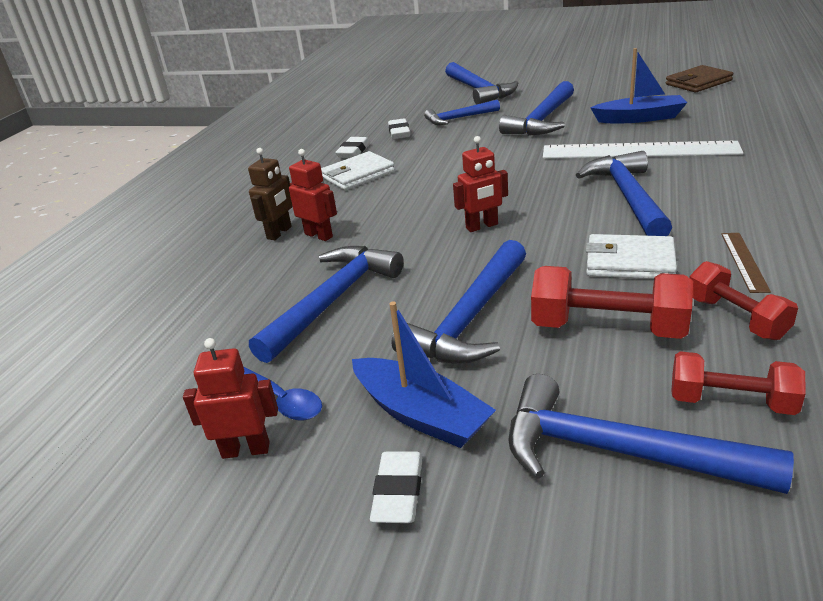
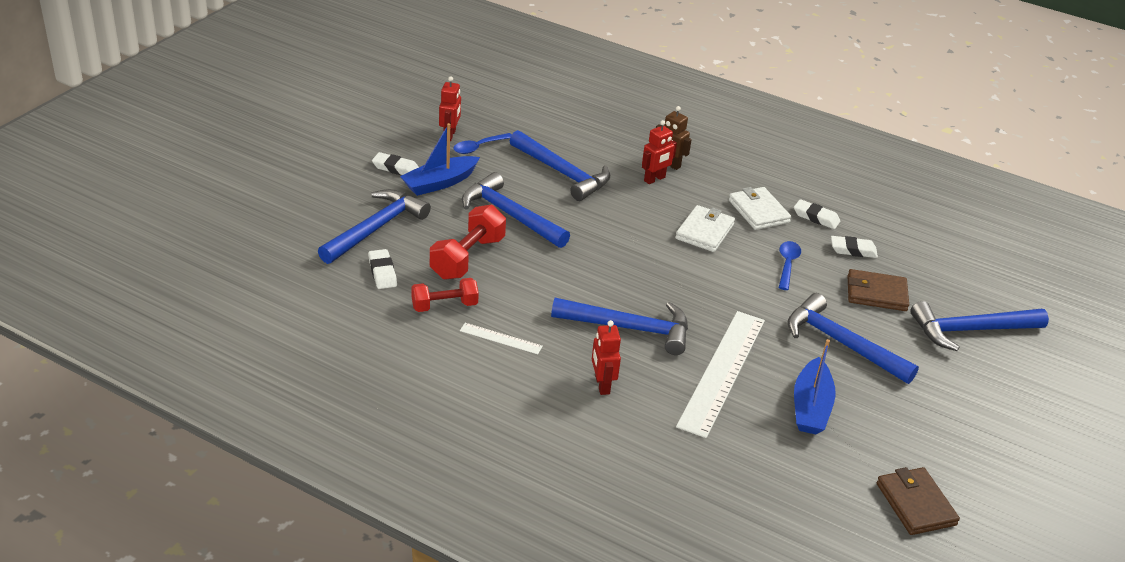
camera: 95 degrees right, 5 degrees up
(444, 151) = (787, 264): none -> blue spoon
(458, 118) = (876, 293): blue hammer -> brown wallet
(482, 226) = (624, 247): red robot -> red robot (602, 385)
(629, 262) = (532, 292): white wallet -> white wallet (704, 232)
(731, 401) = (382, 272): red dumbbell -> white eraser
(744, 261) = (501, 338): brown ruler -> white ruler

